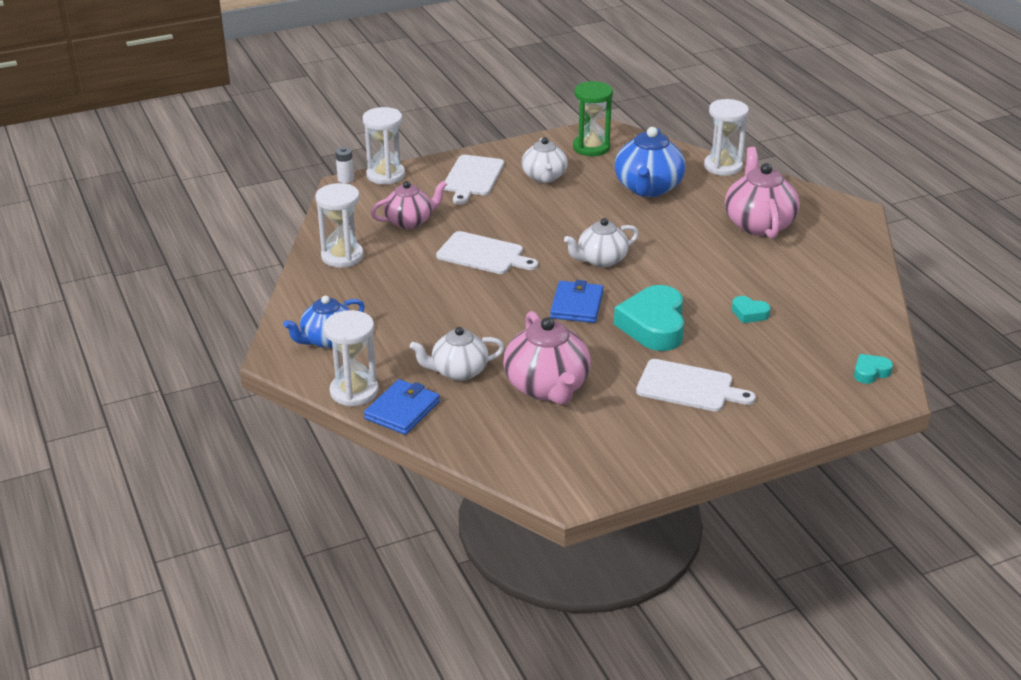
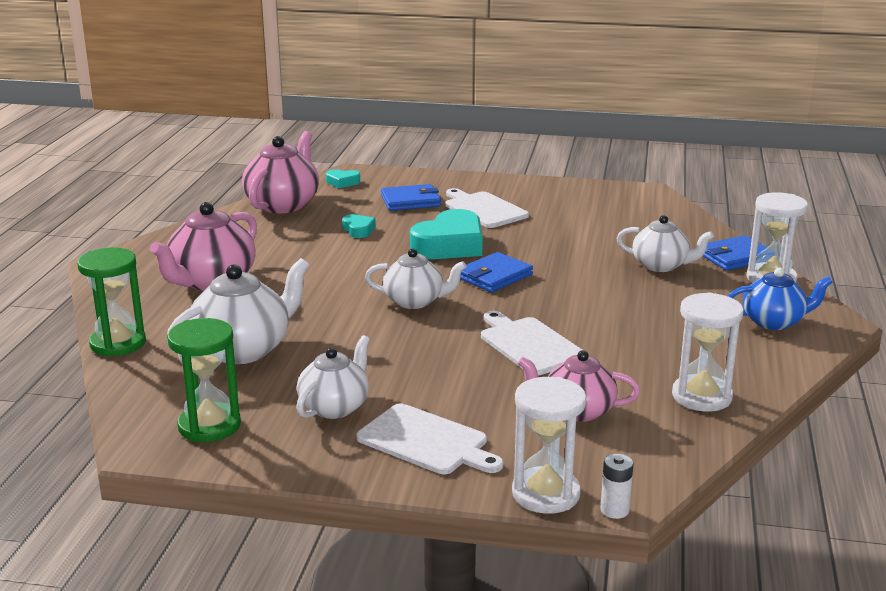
camera: 145 degrees left, 10 degrees down
(472, 178) = (426, 441): white cutting board -> white cutting board turned 75 degrees clockwise
(547, 387) = (595, 237): pink teapot -> pink teapot (283, 204)
(648, 188) = (243, 349): blue teapot -> white teapot
(723, 166) = (118, 343): white hourglass -> green hourglass
(767, 370) = (410, 201): none -> blue wallet

